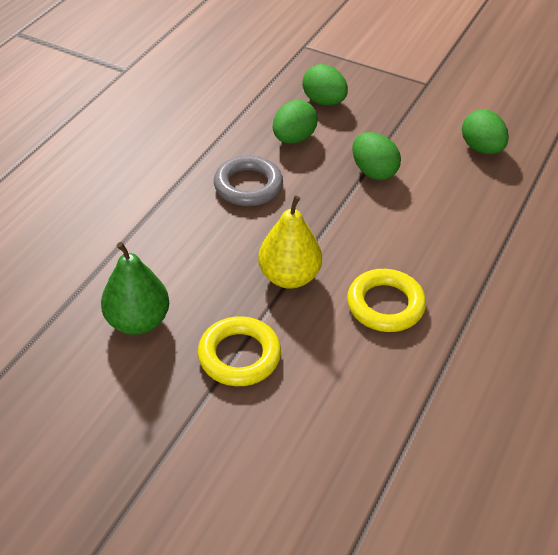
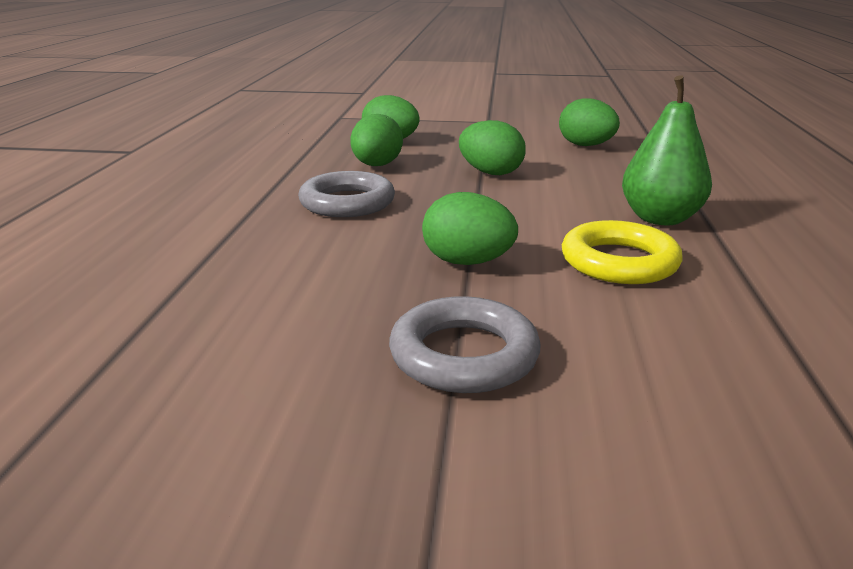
camera: 20 degrees left, 20 degrees down
(138, 321) = (259, 353): green pear -> green pear (660, 219)
(239, 356) = (464, 355): yellow ring -> grey ring
(289, 277) = (467, 262): yellow pear -> green egg

